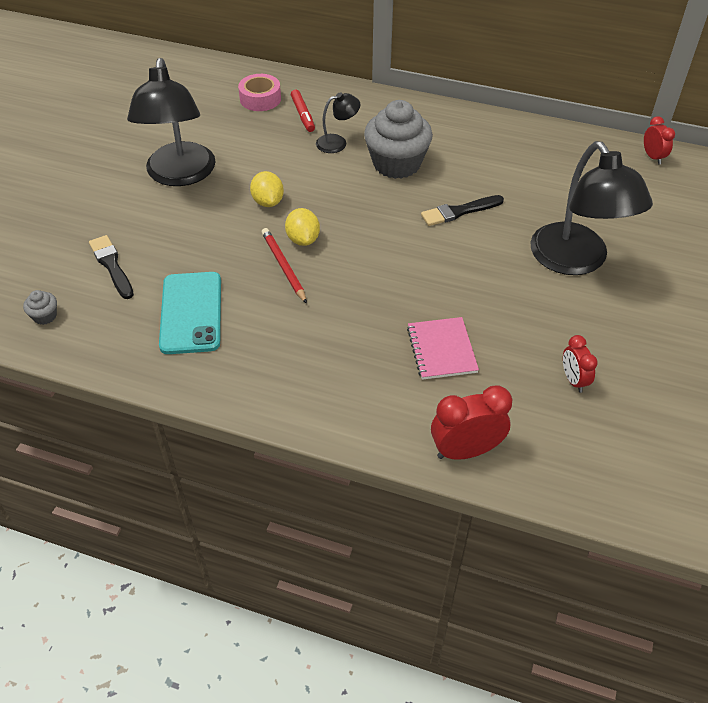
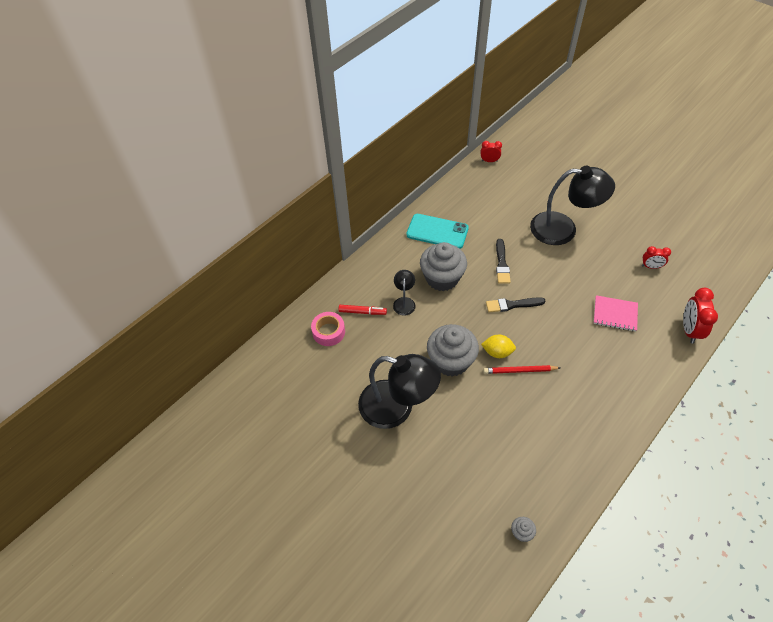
camera: 65 degrees left, 5 degrees up
(111, 265) = (482, 476): black brush -> black brush (512, 305)
(191, 313) = (546, 436): turquoise phone -> turquoise phone (437, 231)
(268, 202) = (451, 361): yellow lemon -> grey cupcake

